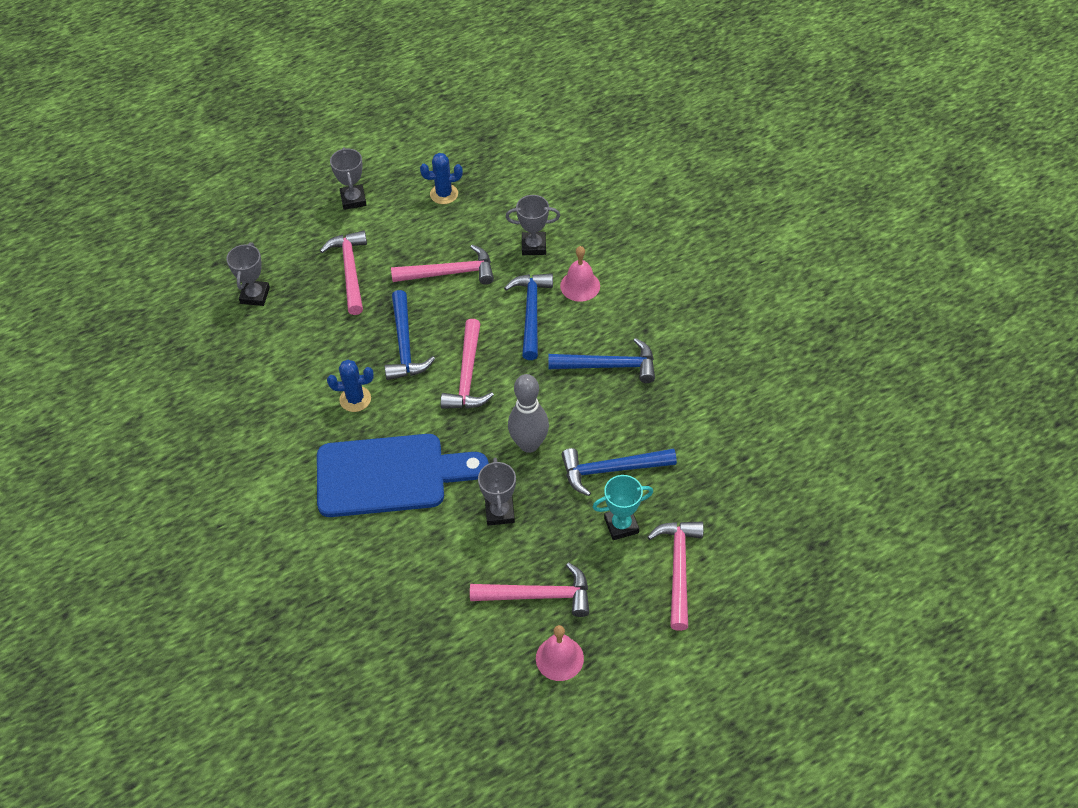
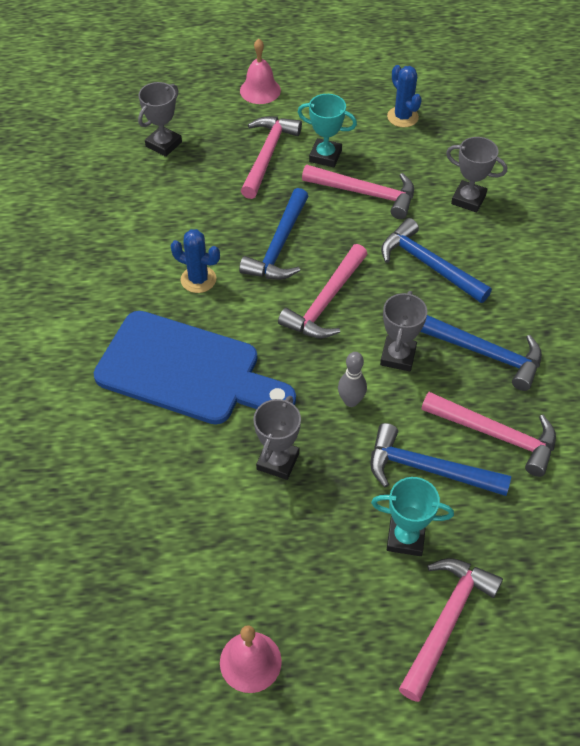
camera: 25 degrees right, 0 degrees up
(353, 199) = (310, 91): grey trophy -> grey trophy (398, 356)
(399, 253) = (325, 156): none -> turquoise trophy
(444, 194) = (402, 117): blue cactus -> blue cactus turned 45 degrees clockwise
(529, 444) = (351, 401): grey bowling pin -> grey bowling pin, size x0.59
(531, 313) = (428, 265): blue hammer -> blue hammer turned 75 degrees counterclockwise
(538, 595) = (268, 575): pink hammer -> pink hammer (496, 435)
(580, 286) = (497, 257): pink bell -> pink bell (260, 90)

